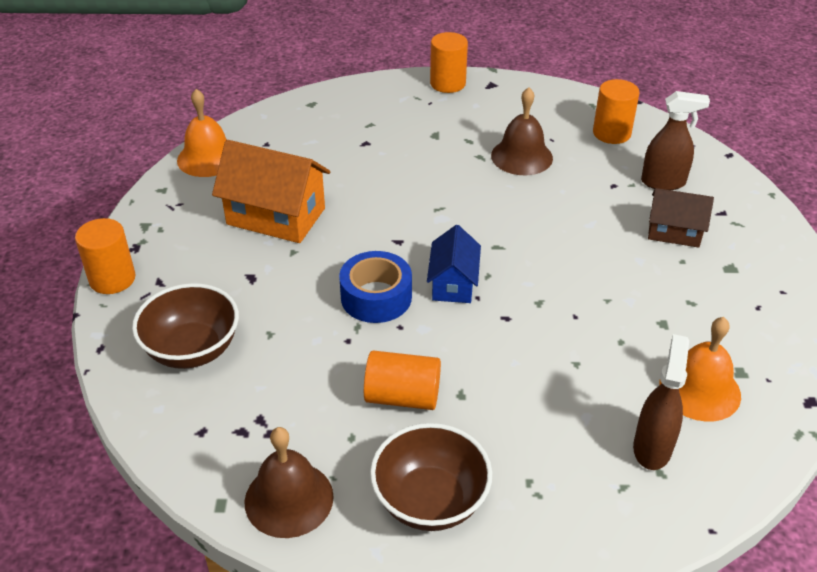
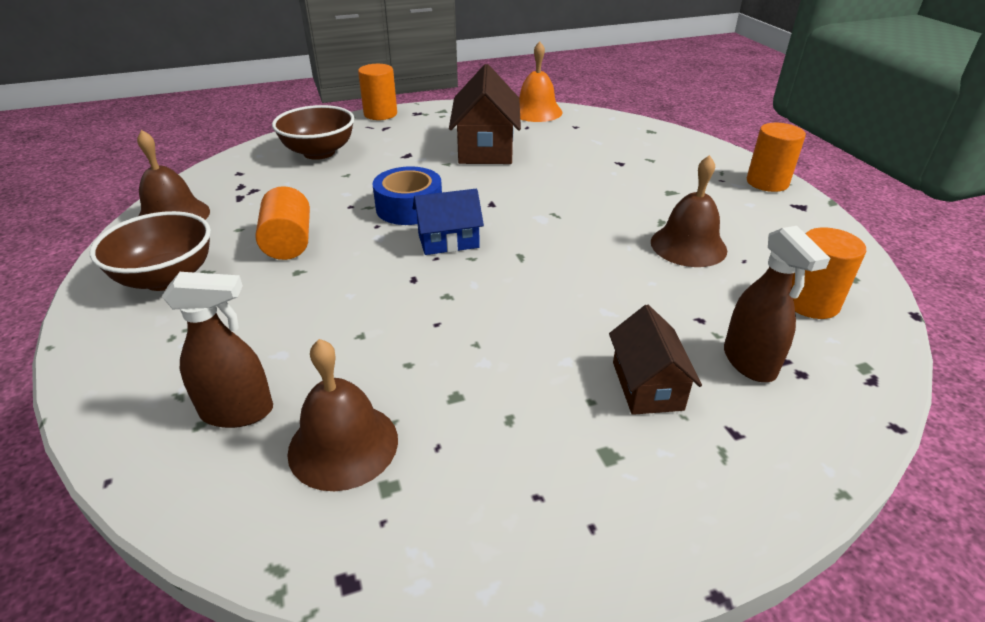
camera: 70 degrees right, 5 degrees down
(276, 216) = (486, 148): orange house -> brown house
(699, 389) = (343, 445): orange bell -> brown bell

